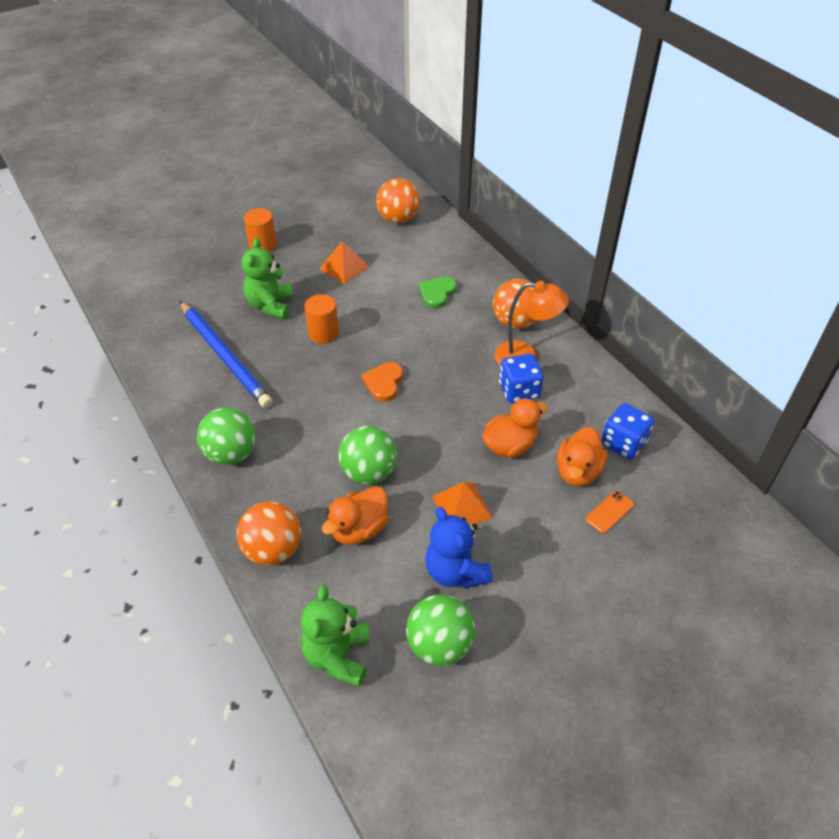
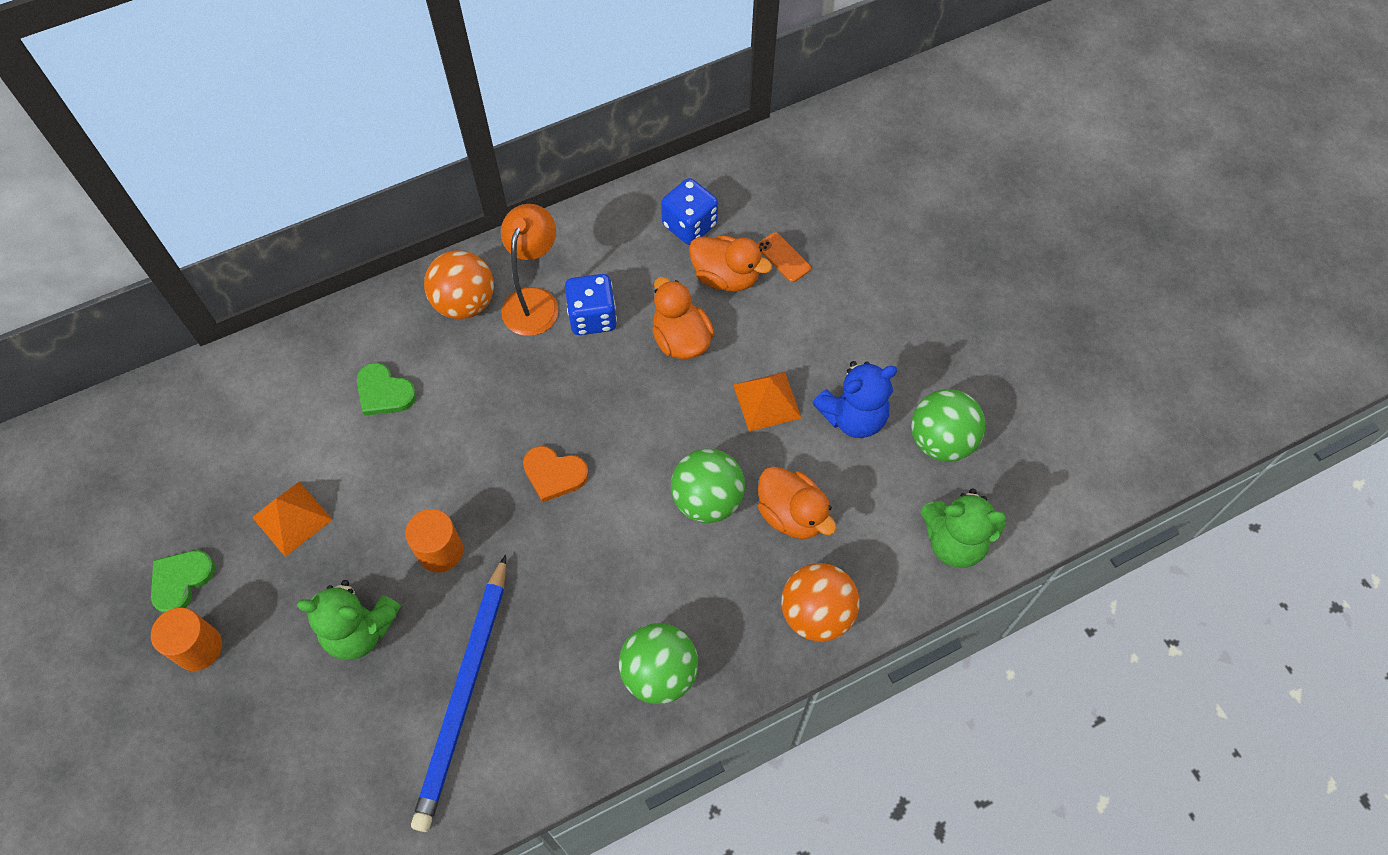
camera: 85 degrees left, 15 degrees up
(225, 356) = (464, 695): blue pencil -> blue pencil turned 135 degrees clockwise
(303, 232) = (181, 580): none -> green heart
(398, 219) = (187, 432): orange ball -> none

